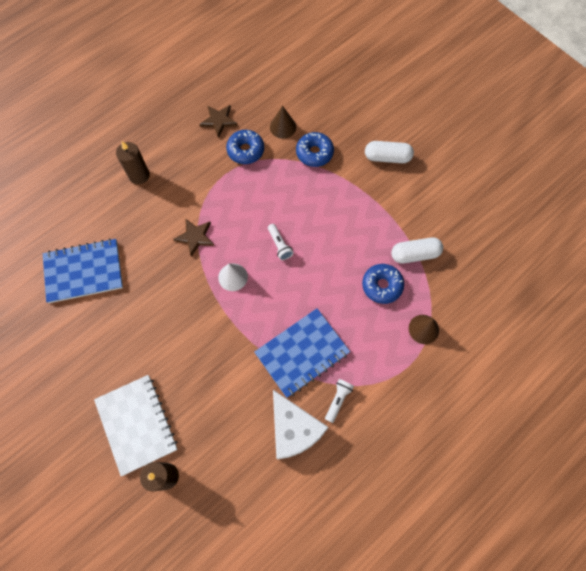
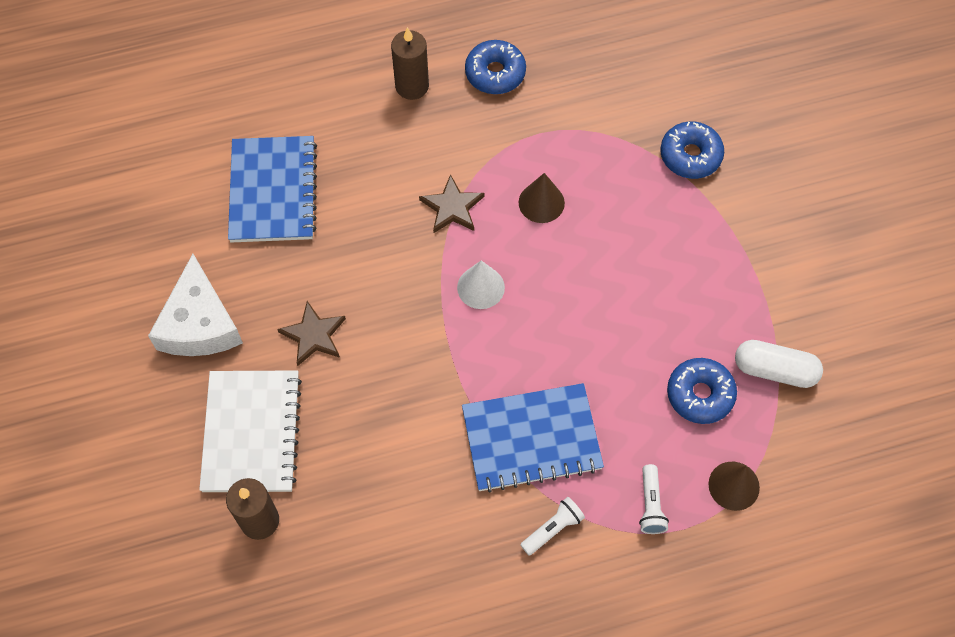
camera: 25 degrees right, 5 degrees down
(84, 271) = (273, 191): blue notebook -> blue notebook turned 75 degrees clockwise
(219, 121) = (566, 51): brown star -> brown star (313, 335)
(245, 150) = (586, 111): blue donut -> blue donut (495, 73)
(279, 245) = (572, 270): white flashlight -> white flashlight (651, 505)
(283, 127) = (660, 97): brown cone -> brown cone (541, 202)
(294, 429) = (468, 540): white cheese -> white cheese (199, 324)
(387, 157) = (803, 207): white capsule -> none

